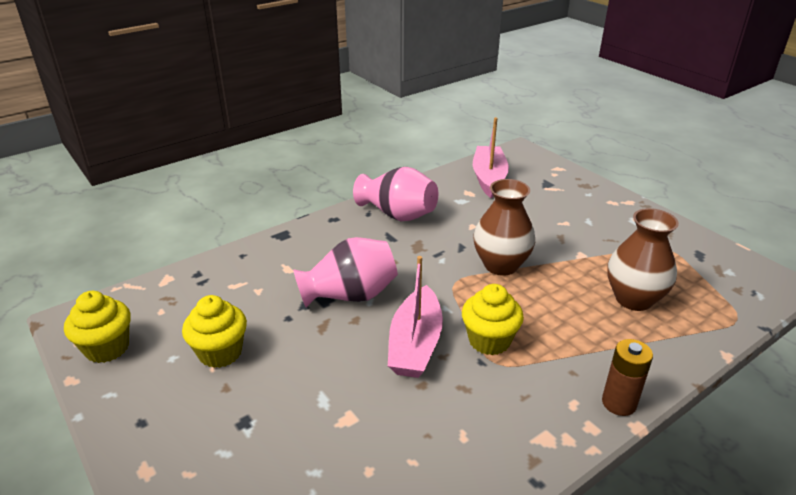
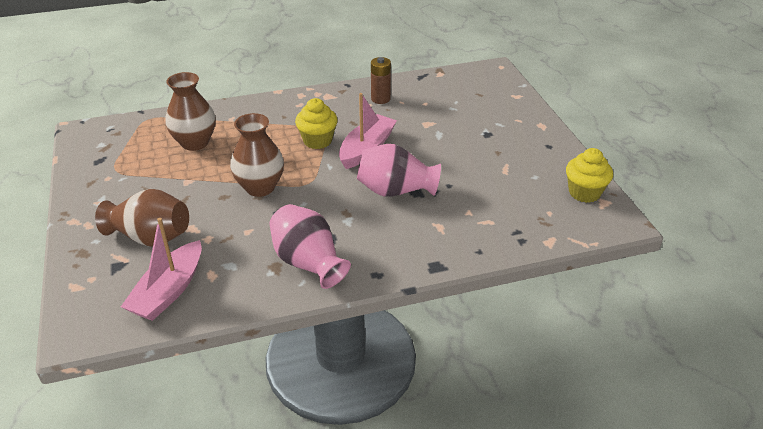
camera: 160 degrees left, 5 degrees up
(220, 352) = (501, 172): yellow cupcake -> none
(548, 204) = (150, 237): none -> brown vase
(619, 403) = (275, 99): brown battery -> brown battery (380, 99)

